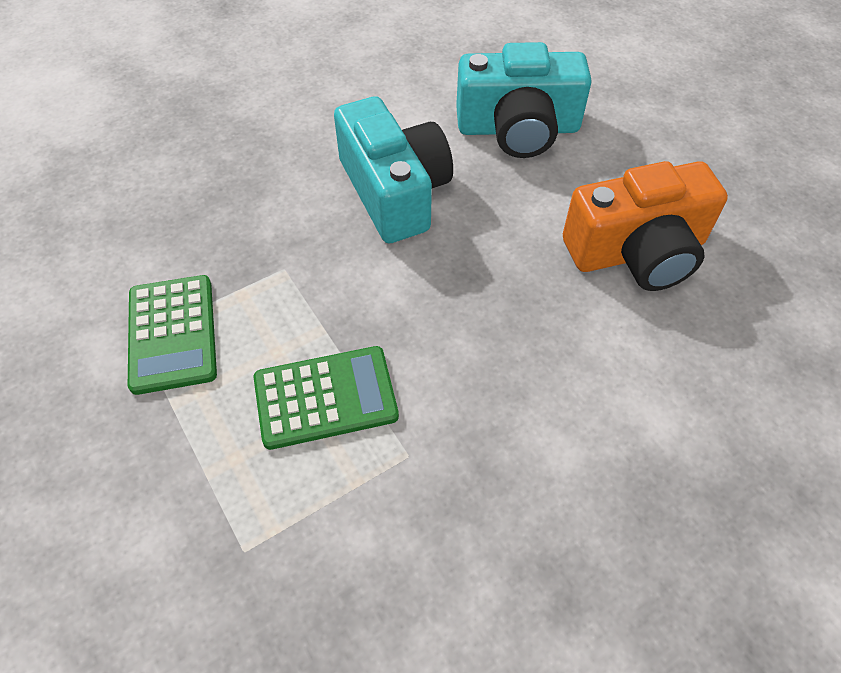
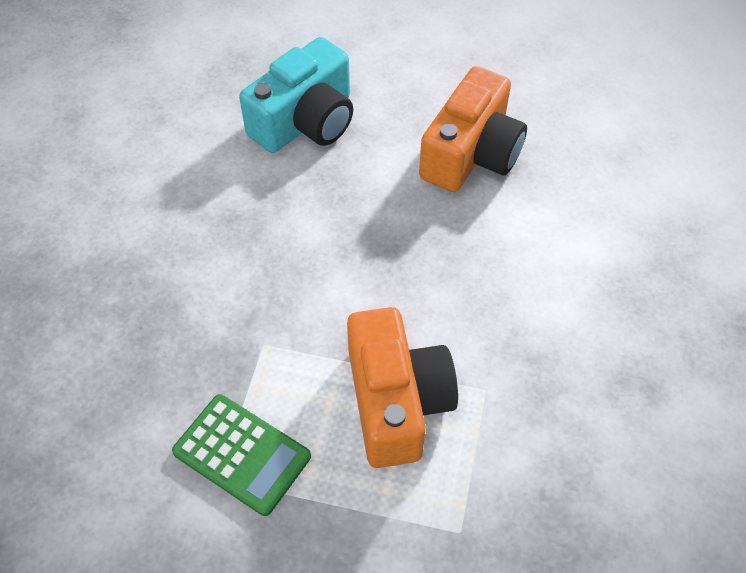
camera: 45 degrees left, 0 degrees up
(325, 398) = (396, 401): green calculator -> orange camera
(394, 191) = (274, 230): turquoise camera -> none

